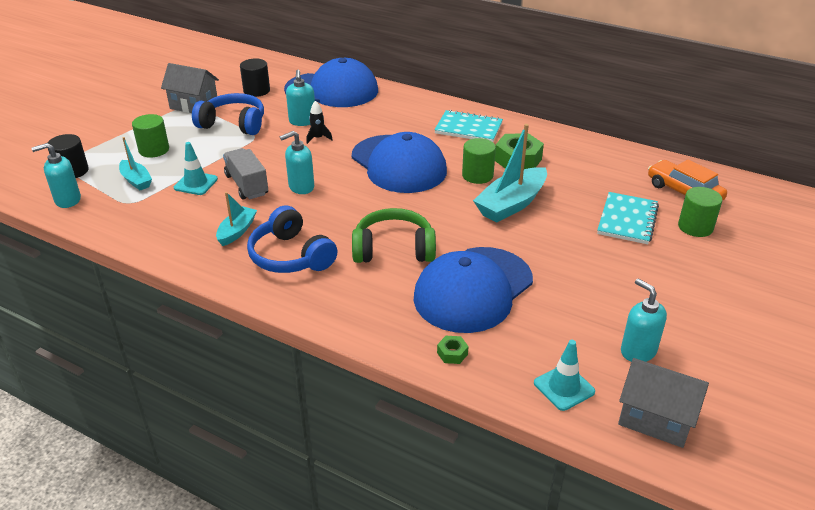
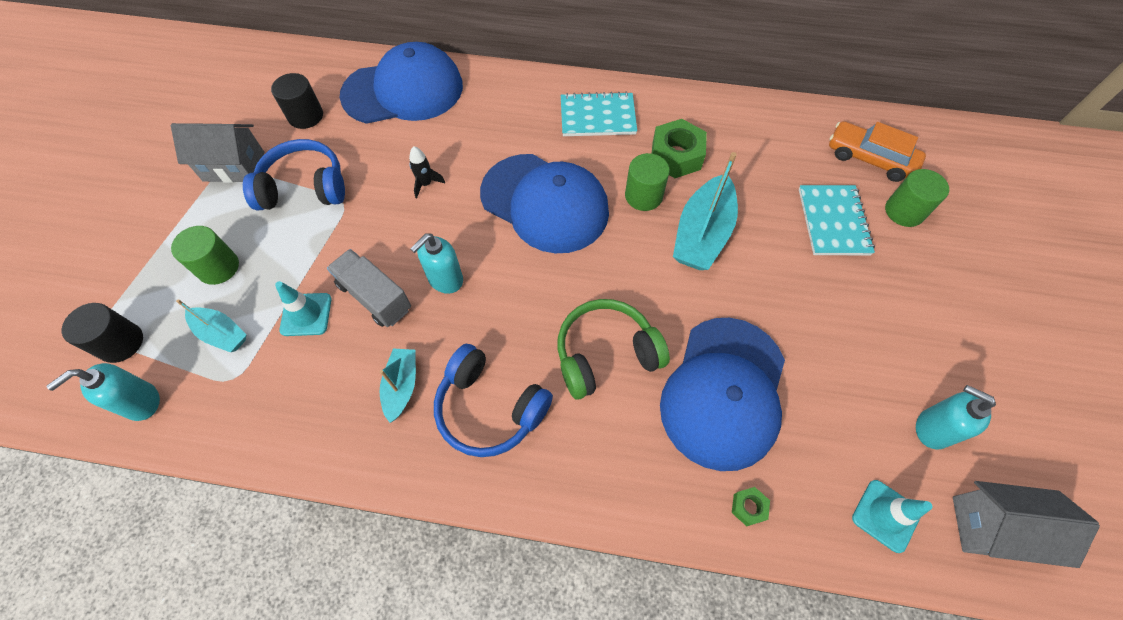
camera: 20 degrees left, 25 degrees up
(302, 121) = (392, 158): turquoise soap dispenser -> none

